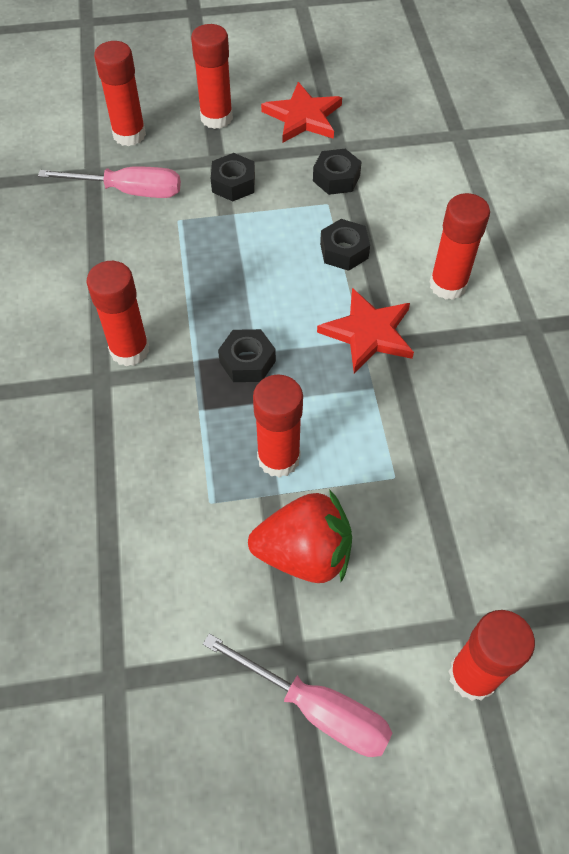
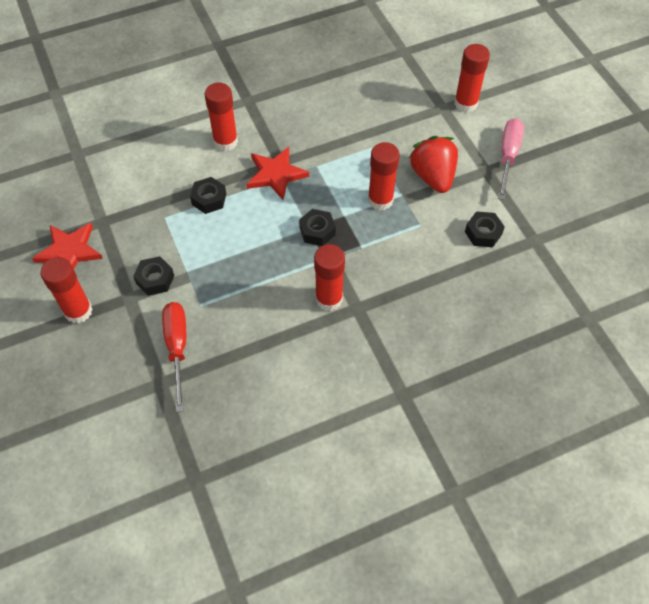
camera: 105 degrees left, 0 degrees up
(129, 135) = (109, 370): red glue stick -> none
(129, 191) = (177, 348): pink screwdriver -> red screwdriver
(336, 178) = (137, 217): black nut -> black nut (483, 233)

